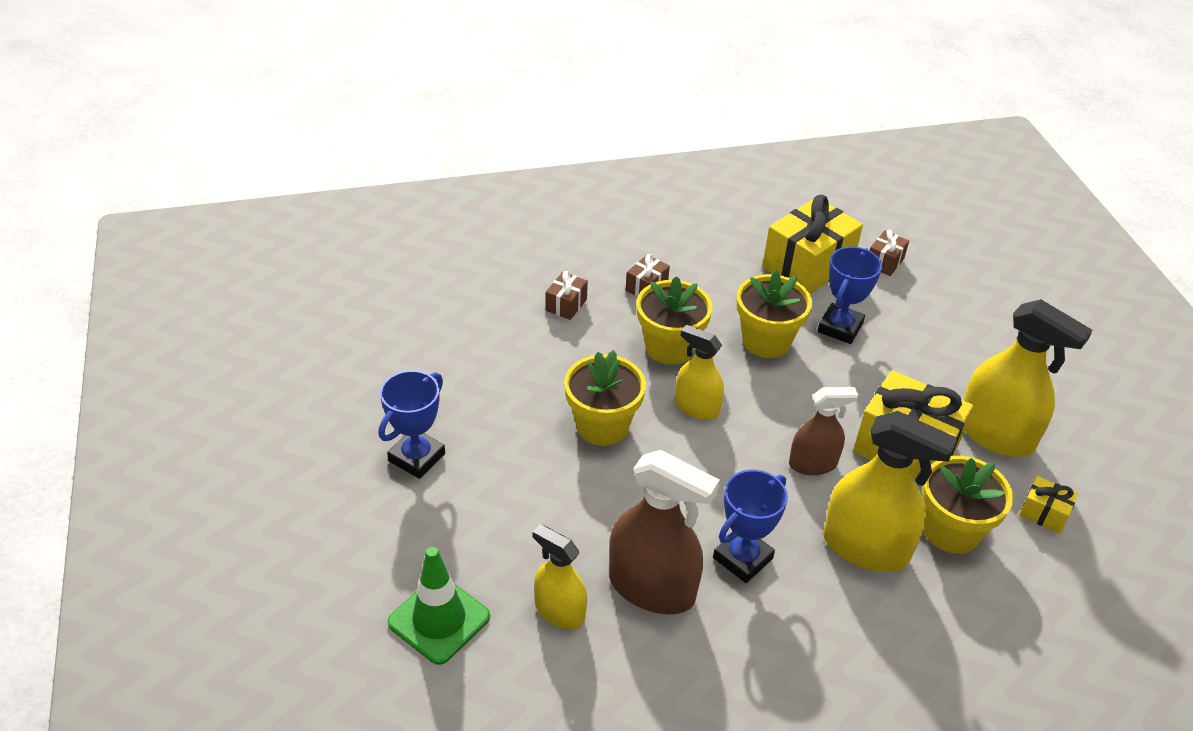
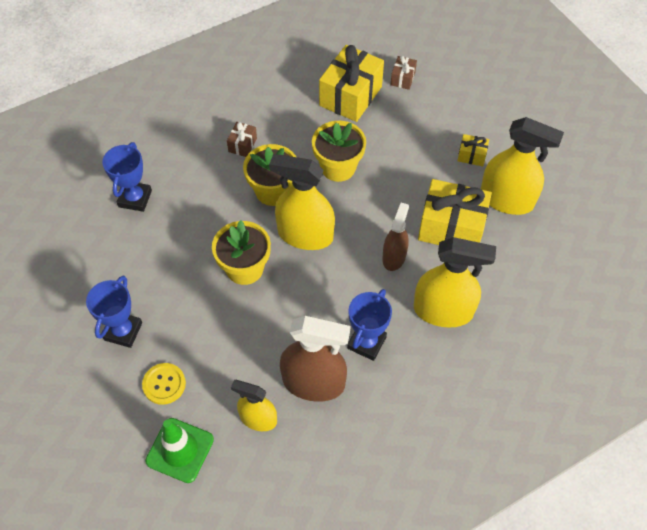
camera: 15 degrees left, 15 degrees up
(447, 533) = (164, 384): none -> yellow button
(566, 305) = (189, 175): brown gift -> none
(697, 407) = (305, 235): yellow spray bottle -> yellow spray bottle, size x1.66
(813, 464) = (394, 257): brown spray bottle -> brown spray bottle turned 45 degrees counterclockwise
(840, 327) = (385, 142): blue trophy -> blue trophy (135, 198)
(951, 530) = (494, 282): yellow flower pot -> none
(1043, 513) = (549, 251): yellow gift -> yellow gift (471, 155)

